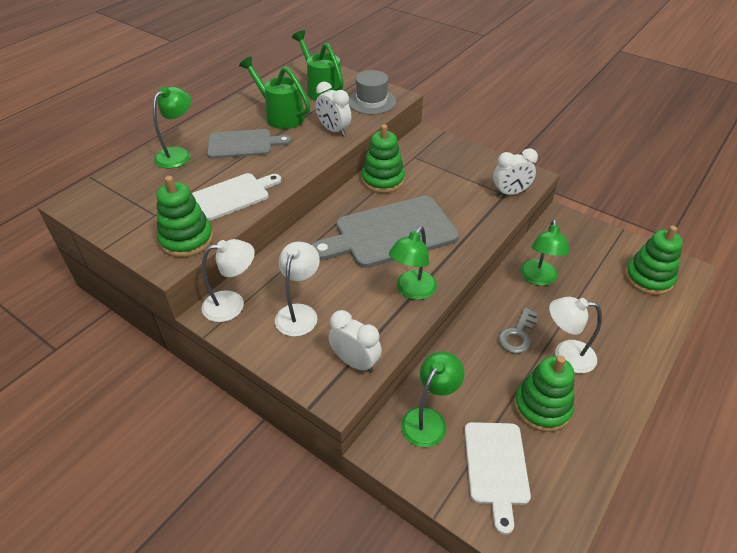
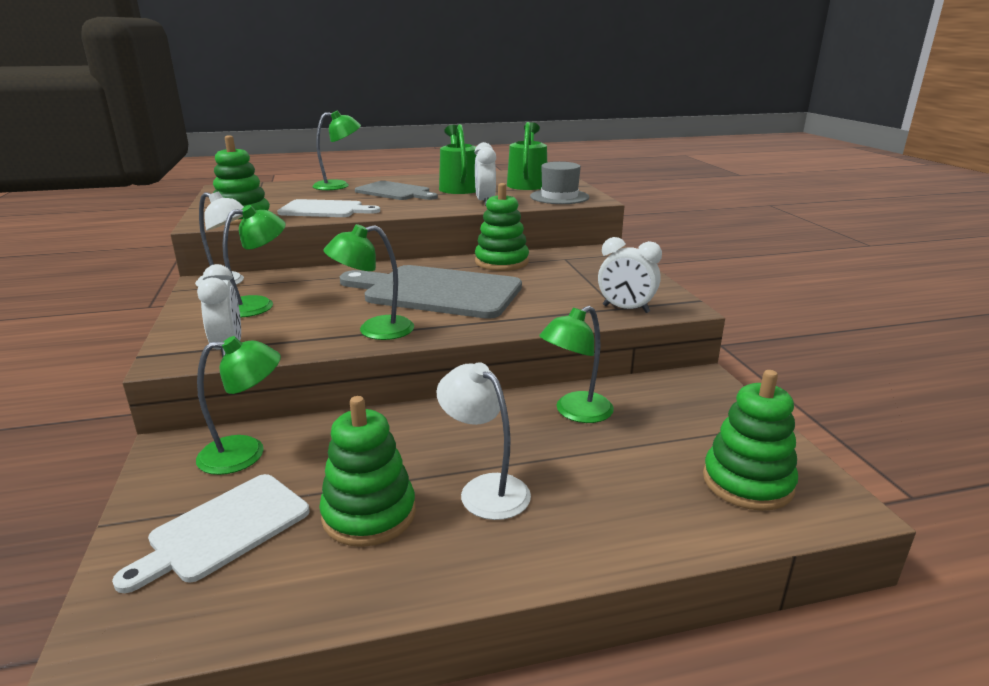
camera: 40 degrees right, 20 degrees down
(299, 313) = (259, 305): white lamp -> green lamp
(517, 335) = (460, 443): grey key -> none

